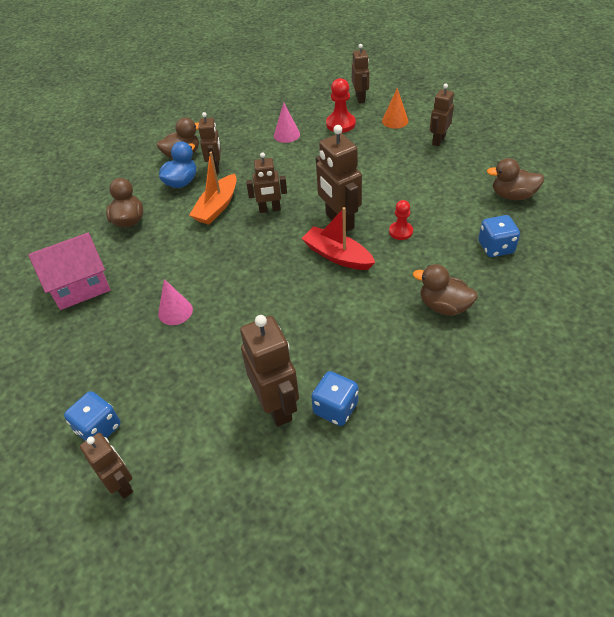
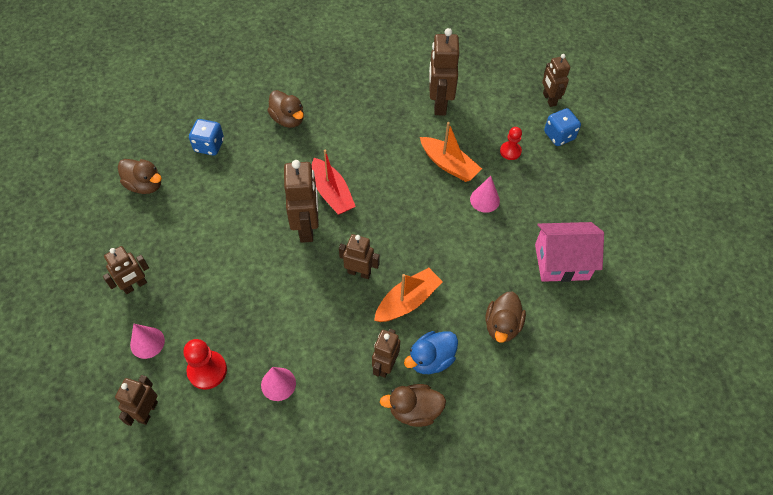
camera: 160 degrees left, 10 degrees up
(230, 332) = (449, 165): none -> orange boat
(335, 408) = (404, 88): blue dice -> none
(395, 121) = (147, 342): orange cone -> pink cone
(400, 231) = (265, 193): red pawn -> red pawn (510, 151)

